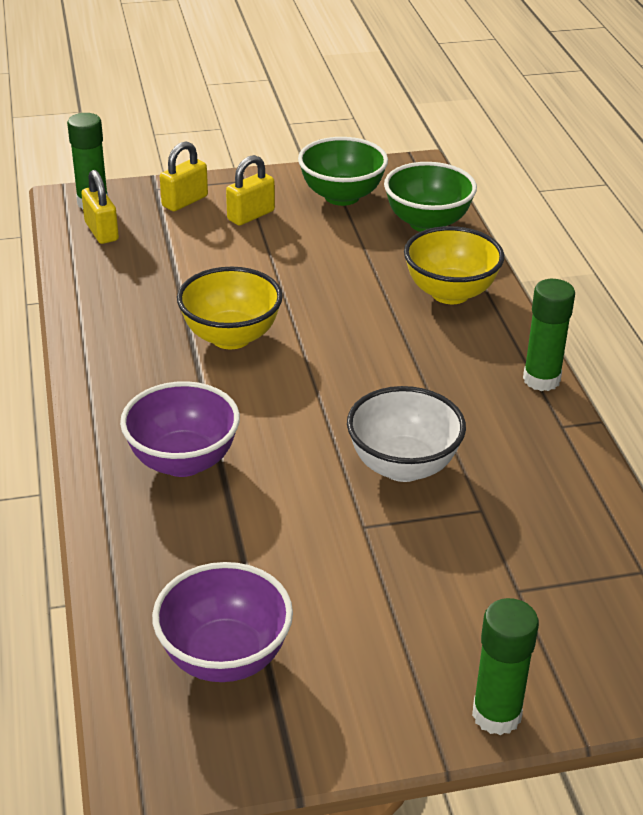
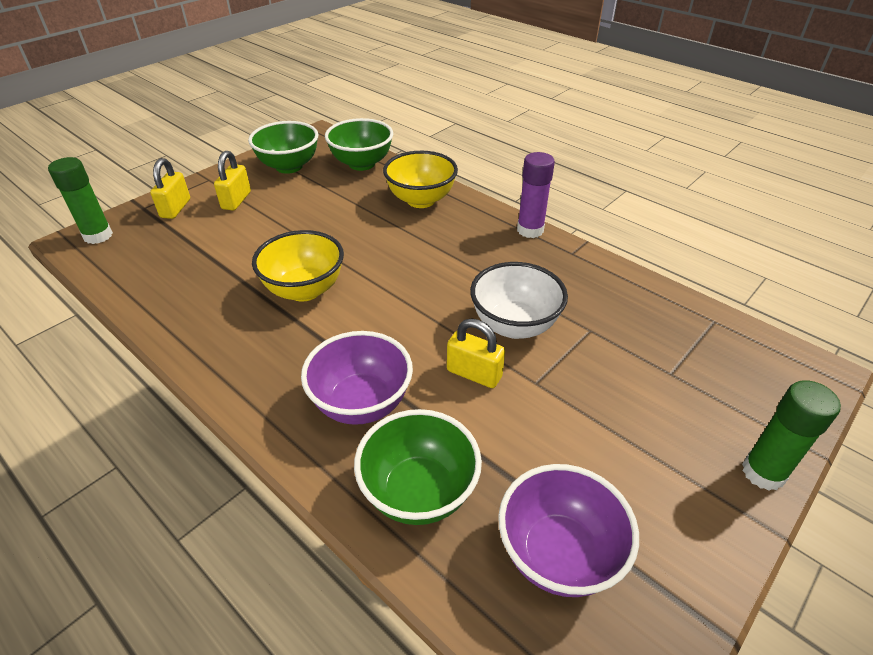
camera: 35 degrees left, 5 degrees up
(101, 231) = (125, 254): yellow padlock -> yellow padlock (474, 373)
(160, 552) = (419, 492): none -> green bowl
(541, 379) = (530, 230): green glue stick -> purple glue stick

